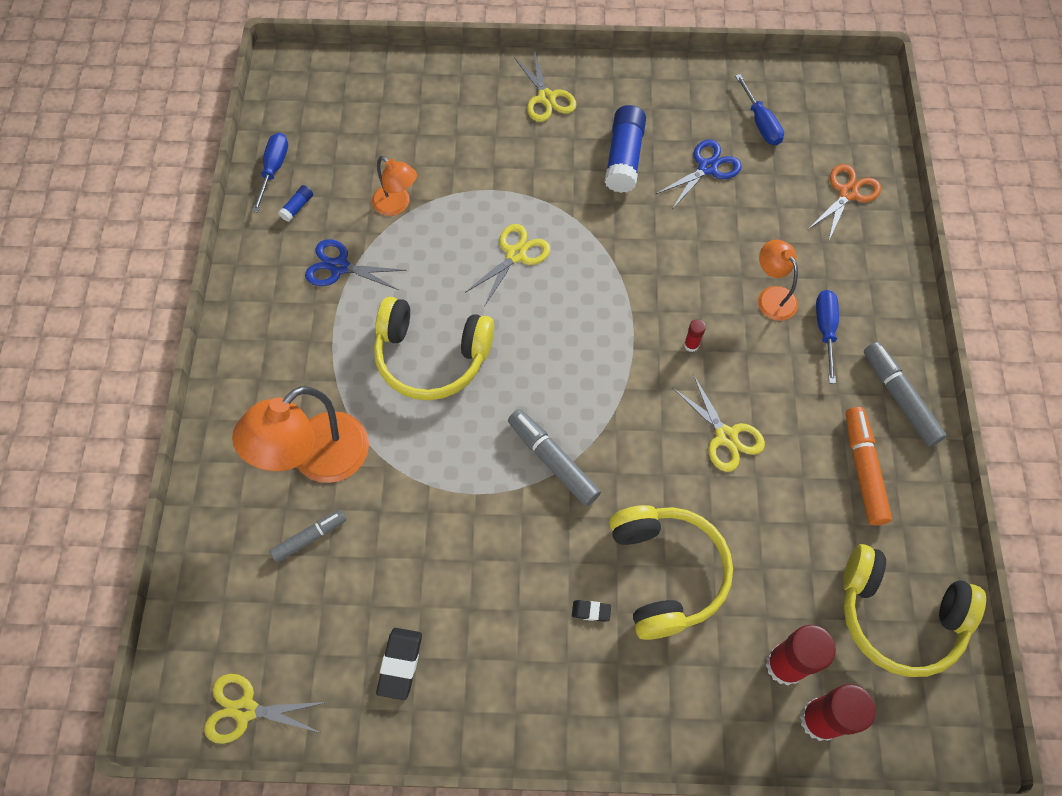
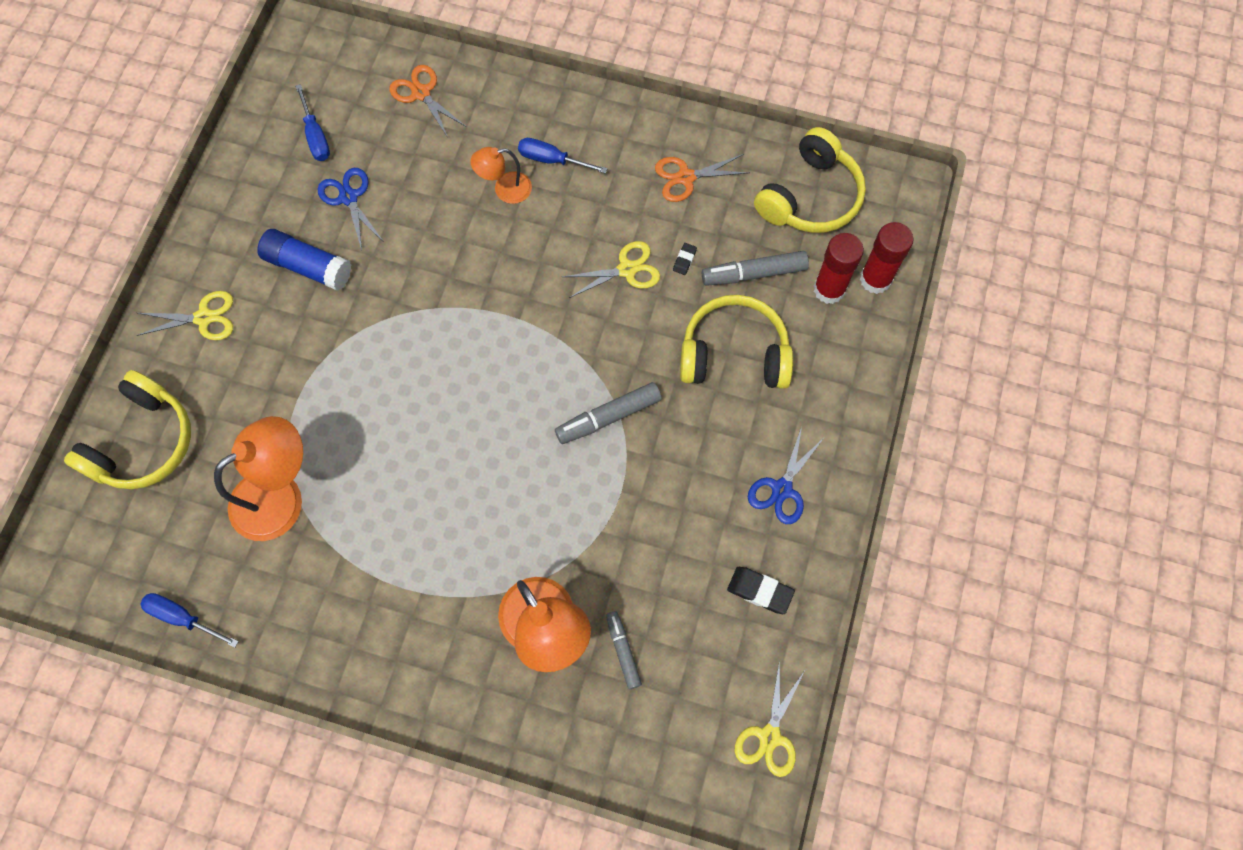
camera: 75 degrees left, 5 degrees up
(297, 207) = (243, 600): blue glue stick -> none
(339, 267) = (335, 569): blue scissors -> blue scissors (782, 489)
(397, 205) = (280, 496): orange lamp -> orange lamp, size x1.80
(431, 357) = (469, 499): yellow headphones -> yellow headphones (143, 442)
(516, 255) = (383, 395): yellow scissors -> none
(591, 611) = (752, 422): black eraser -> black eraser (684, 260)
(691, 345) = (531, 270): red glue stick -> none
(760, 123) = (316, 136): blue screwdriver -> blue screwdriver turned 75 degrees clockwise
(863, 469) = (686, 177): orange marker -> orange scissors
(899, 398) = (632, 128): grey marker -> grey marker (754, 273)

